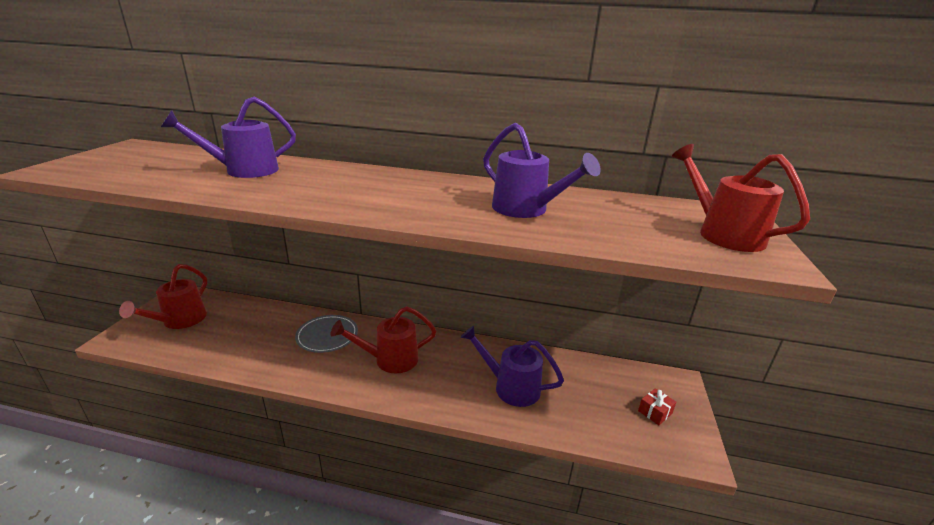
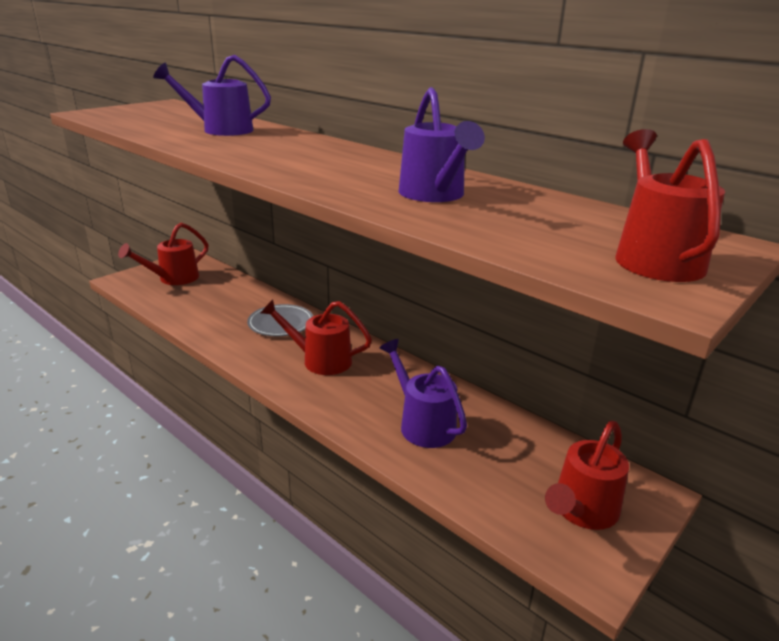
camera: 30 degrees right, 0 degrees up
(655, 412) = (581, 511): red gift -> red watering can

